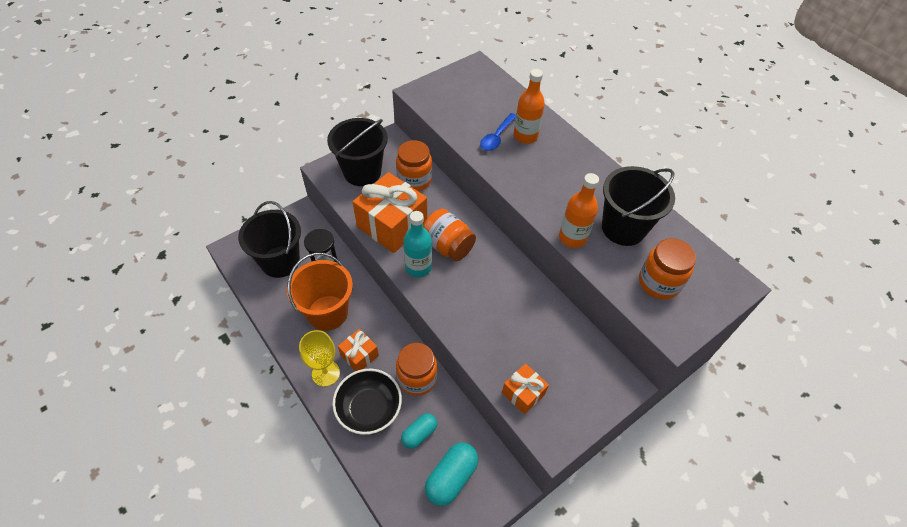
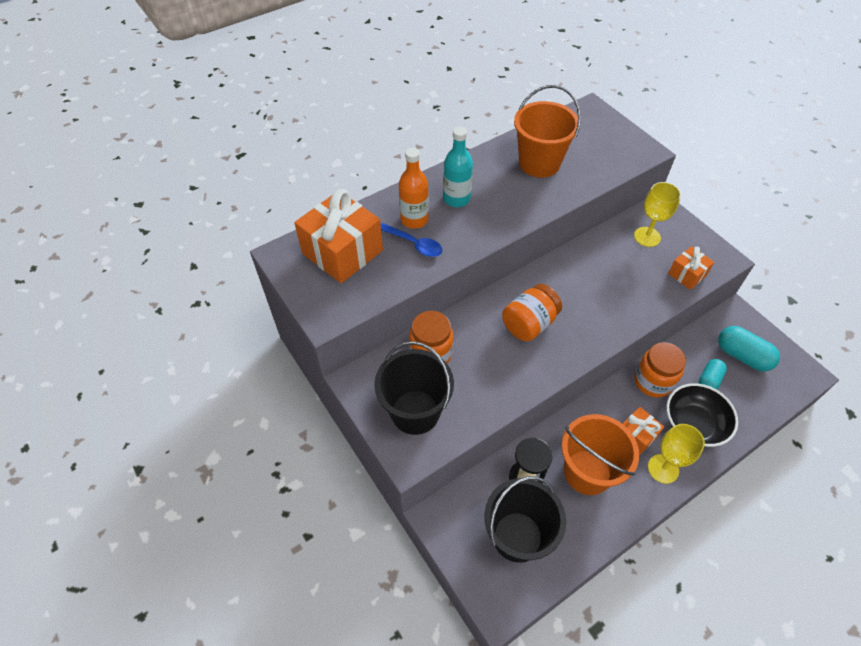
camera: 85 degrees left, 0 degrees up
(392, 225) = (501, 377): orange gift -> orange gift (342, 252)
(418, 267) = (560, 351): turquoise bottle -> turquoise bottle (456, 199)
(419, 434) = (709, 380): turquoise capsule -> turquoise capsule turned 75 degrees clockwise
(572, 238) = (555, 199): orange bottle -> none
(574, 360) = (647, 237): none -> yellow goblet
(623, 228) = (539, 163): black bucket -> orange bucket
(659, 283) = (597, 151): orange jar -> none

